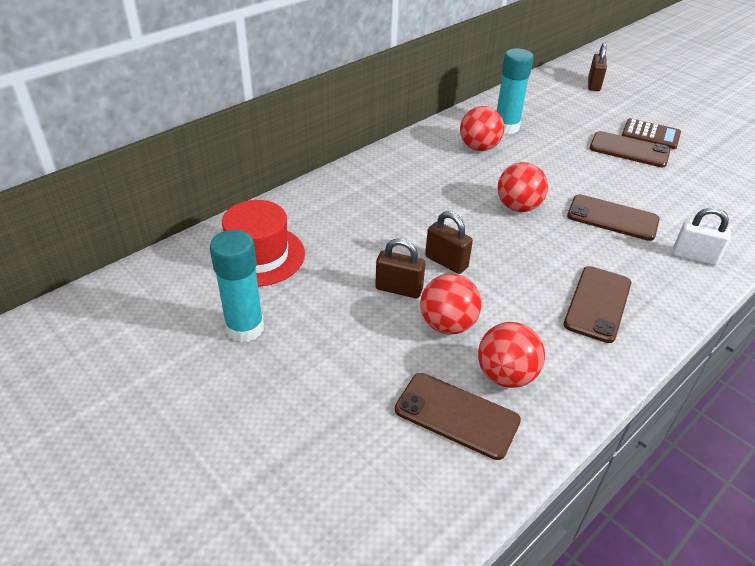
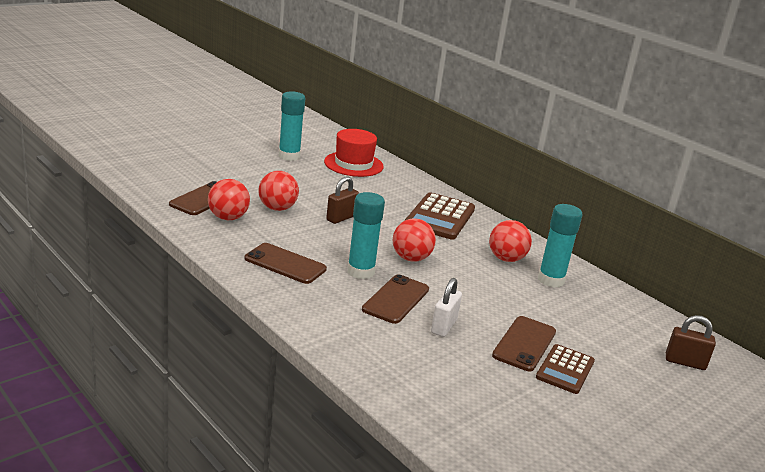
camera: 90 degrees right, 15 degrees down
(399, 289) = (314, 199): brown padlock -> none
(402, 184) = (439, 217): none -> brown calculator
(573, 242) = (360, 272): none -> turquoise glue stick
(694, 256) = (336, 326): white padlock -> white padlock (443, 326)

